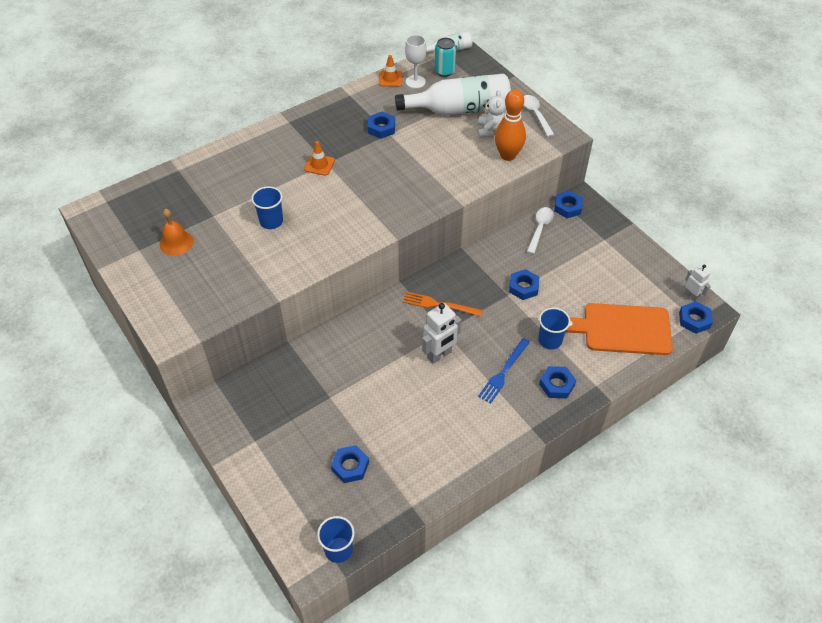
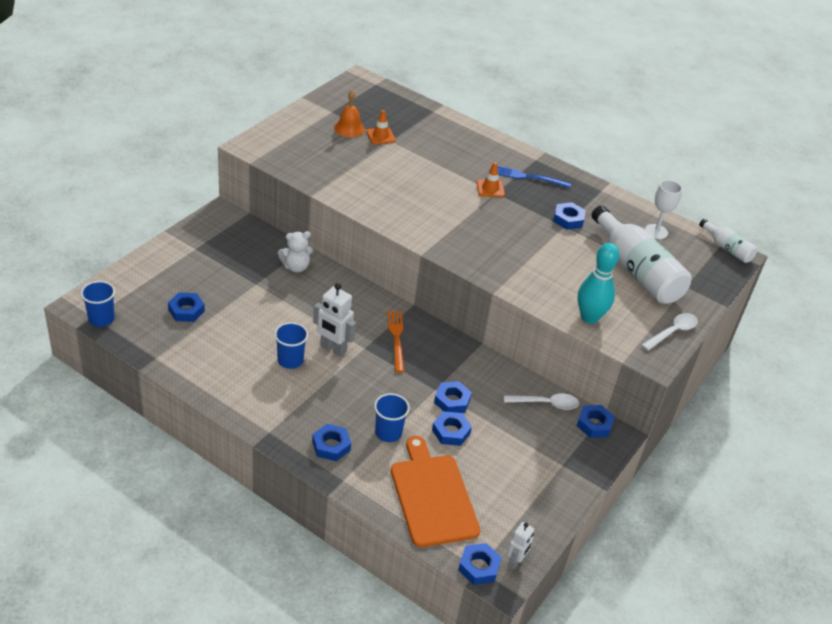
camera: 65 degrees right, 10 degrees down
(271, 221) = (401, 174): blue cup -> blue cup (290, 360)
(390, 79) = (647, 213): orange traffic cone -> orange traffic cone (380, 136)
(444, 71) = (690, 250): turquoise can -> none
(490, 131) = (619, 299): white teddy bear -> white teddy bear (296, 267)
(503, 372) = (331, 400): blue fork -> blue fork (528, 177)
(508, 155) = (589, 317): orange bowling pin -> turquoise bowling pin
(557, 298) = (451, 432): none -> blue nut

